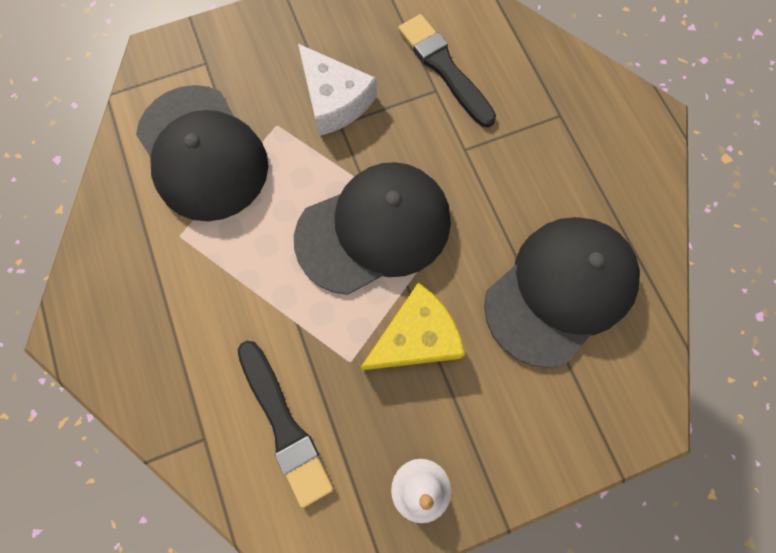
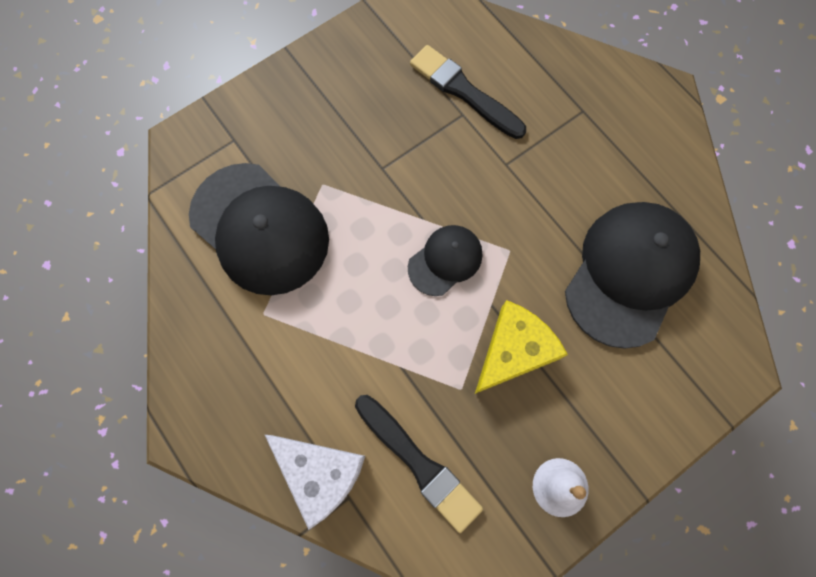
camera: 15 degrees left, 0 degrees up
(334, 100) = (370, 147): white cheese -> white cheese (320, 473)
(374, 229) = (445, 260): black cap -> black cap, size x0.52

